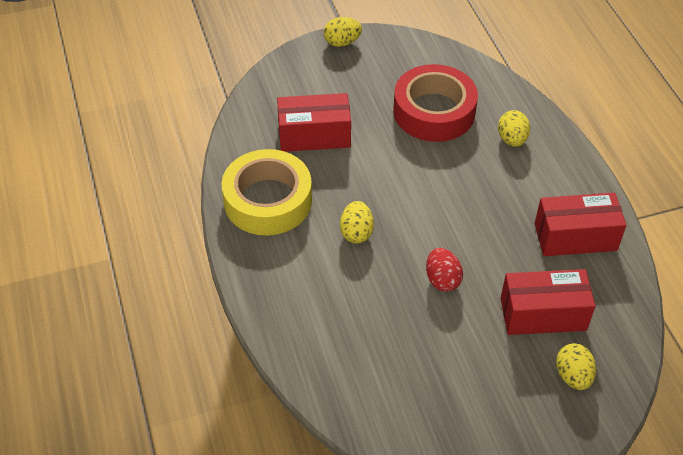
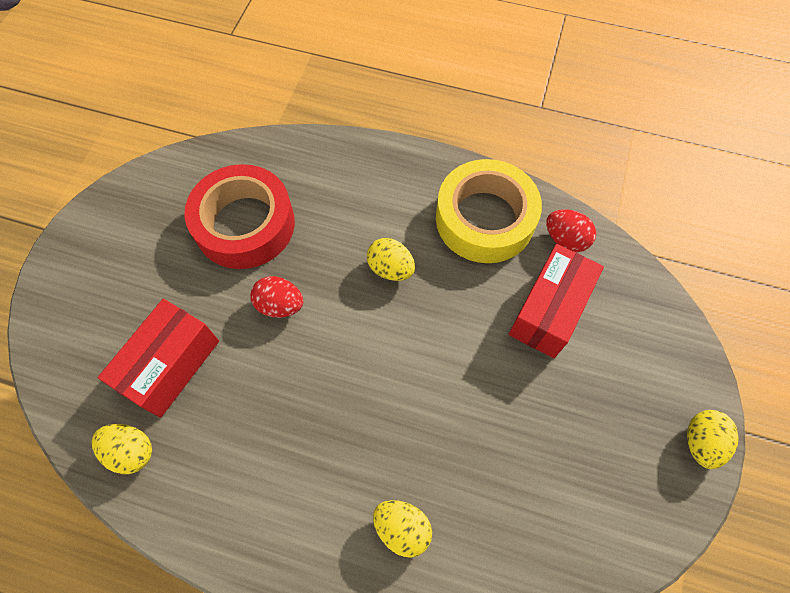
camera: 125 degrees right, 15 degrees up
(249, 149) = (565, 239): none -> red egg
(434, 111) = (508, 467): red tape -> red tape (245, 224)
(573, 376) = (96, 339): yellow egg -> yellow egg (131, 451)
(575, 237) = (220, 478): red box -> none

